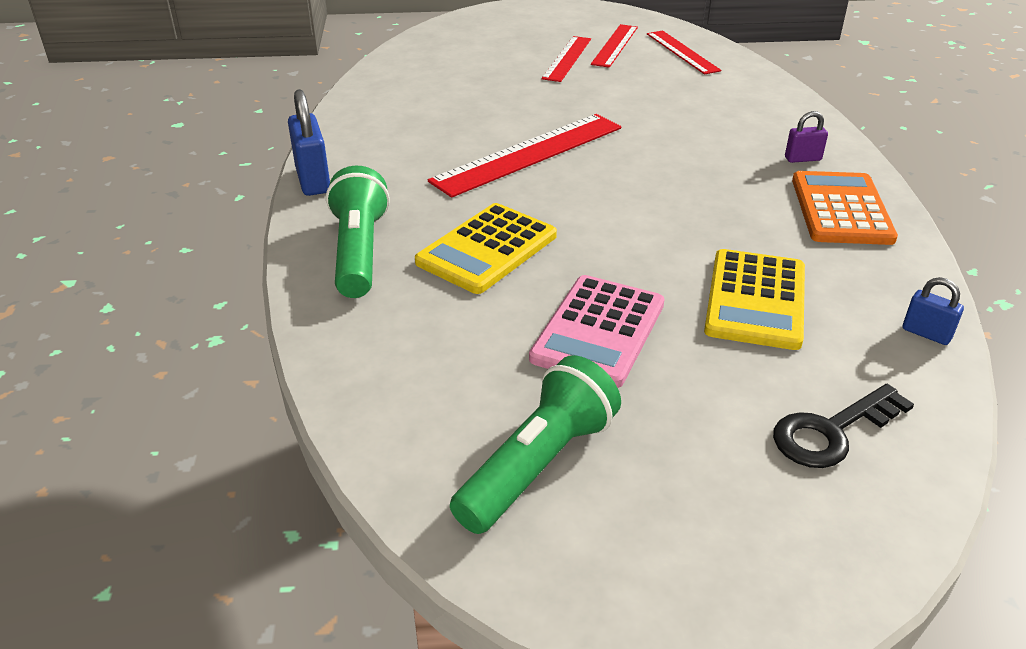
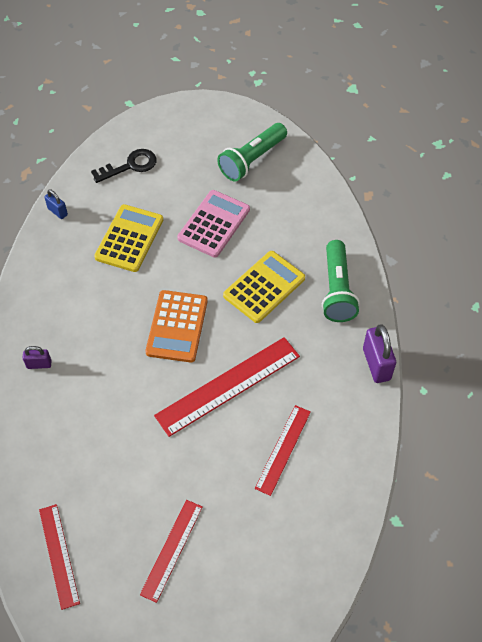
camera: 175 degrees left, 20 degrees up
(313, 180) = (376, 364): blue padlock -> purple padlock
(615, 45) = (119, 577): red ruler -> red ruler (283, 449)
(841, 209) = (44, 307): orange calculator -> orange calculator (177, 326)

